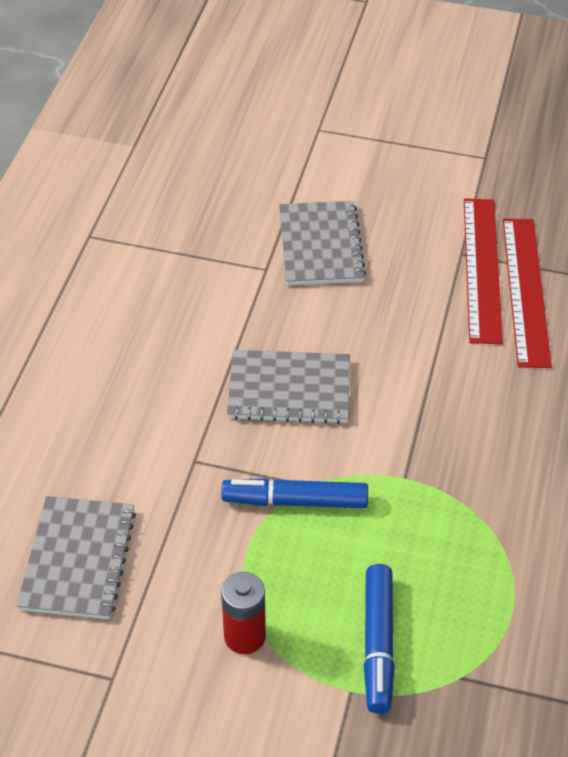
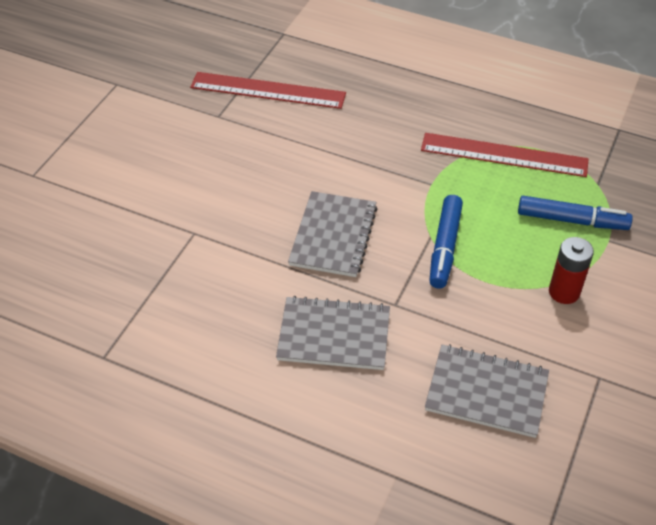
camera: 80 degrees left, 0 degrees up
(320, 246) = (179, 194): grey notebook -> grey notebook (334, 335)
(482, 269) = (238, 108): red ruler -> red ruler (504, 155)

